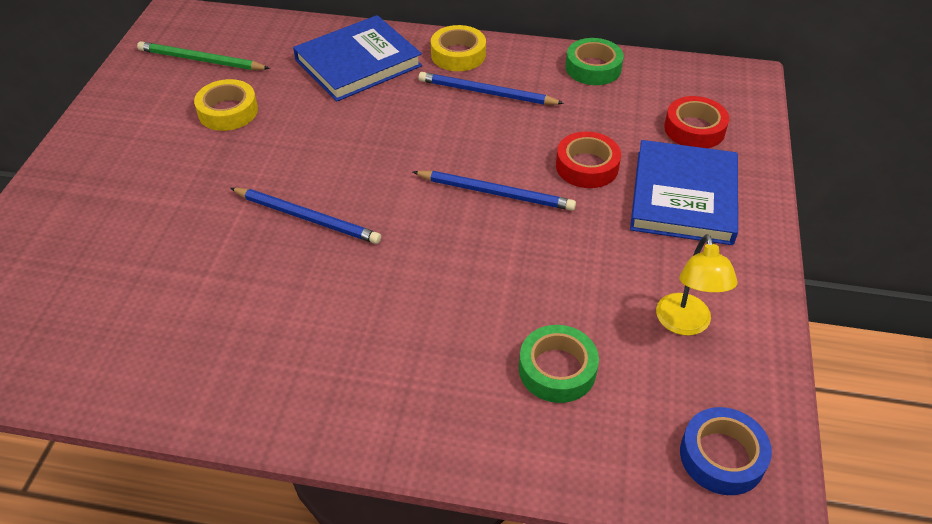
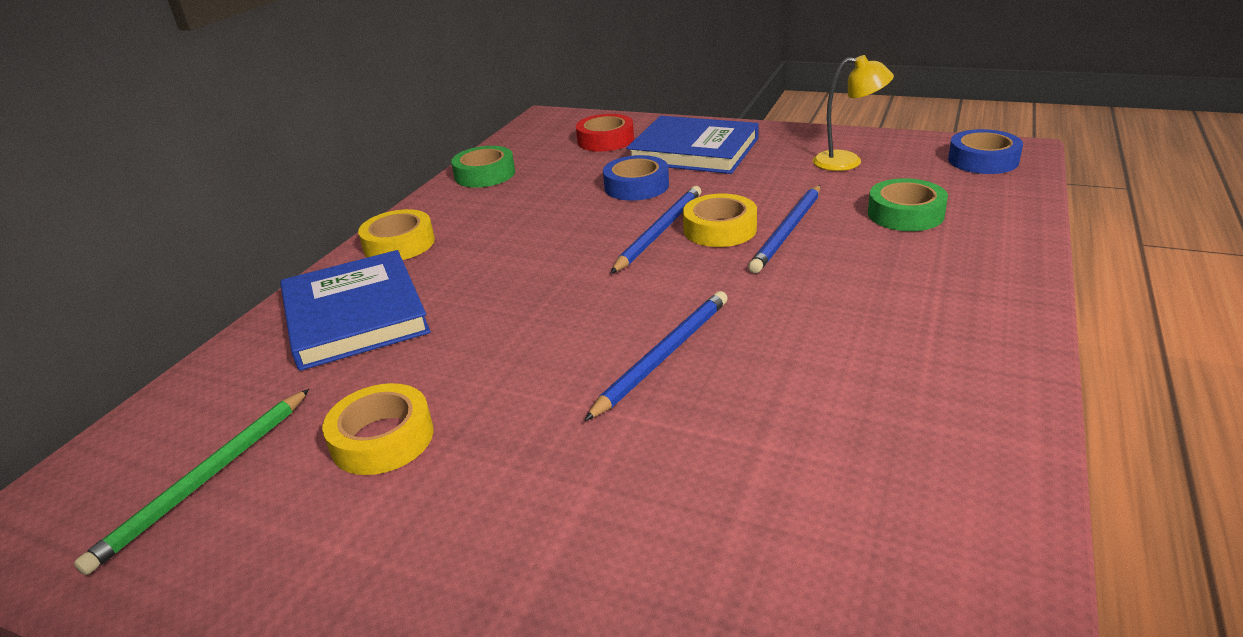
camera: 75 degrees left, 15 degrees down
(487, 93) = (486, 230): blue pencil -> blue pencil (788, 230)
(505, 231) = (720, 229): none -> yellow tape
(587, 166) = (636, 186): red tape -> blue tape

